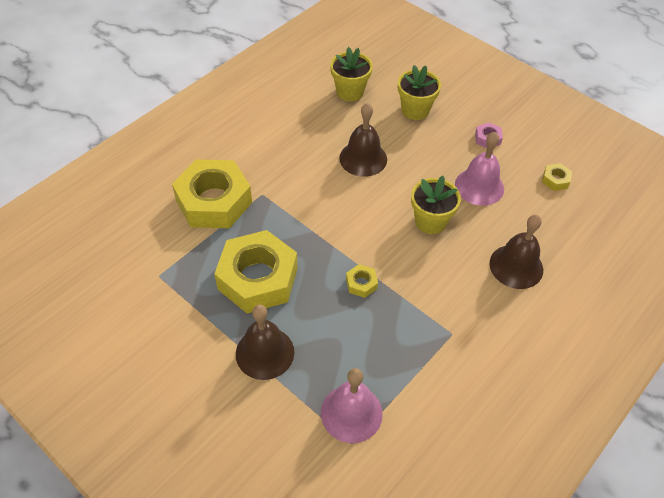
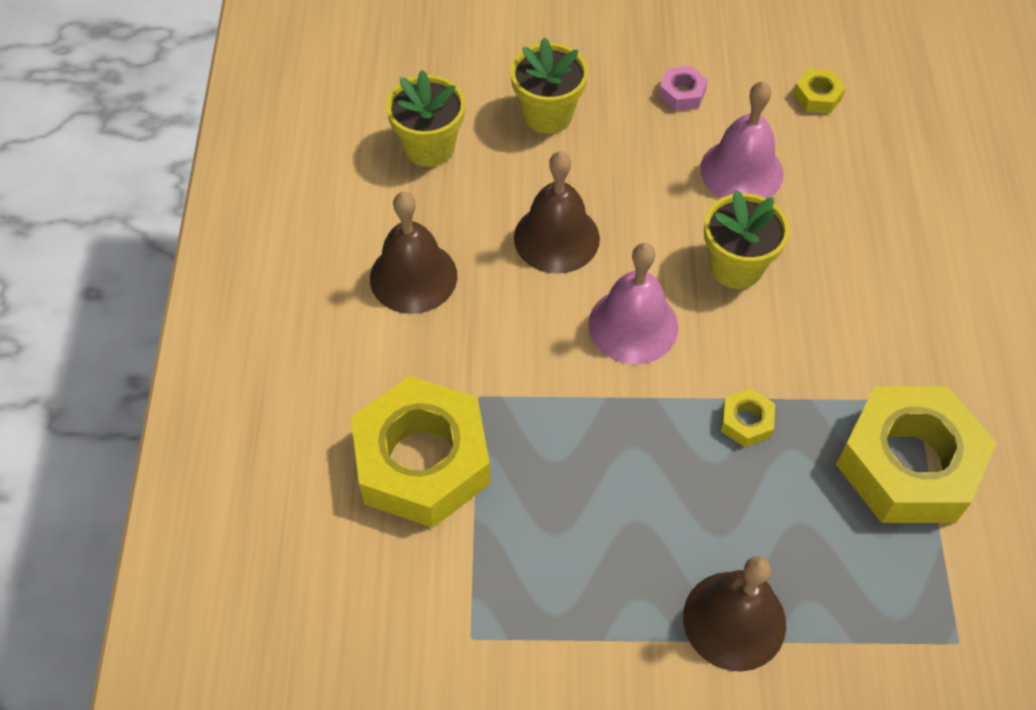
camera: 40 degrees left, 5 degrees up
(258, 278) = (611, 525): yellow nut -> yellow nut (908, 464)
(351, 413) = (917, 604): pink bell -> pink bell (633, 325)
(516, 266) = (892, 250): brown bell -> brown bell (413, 277)

